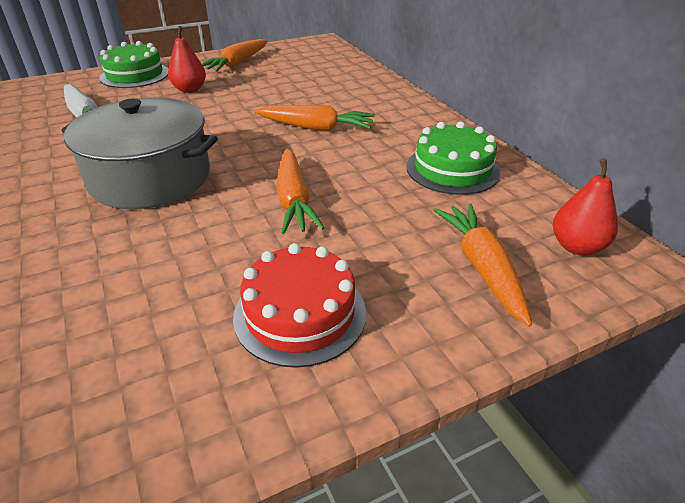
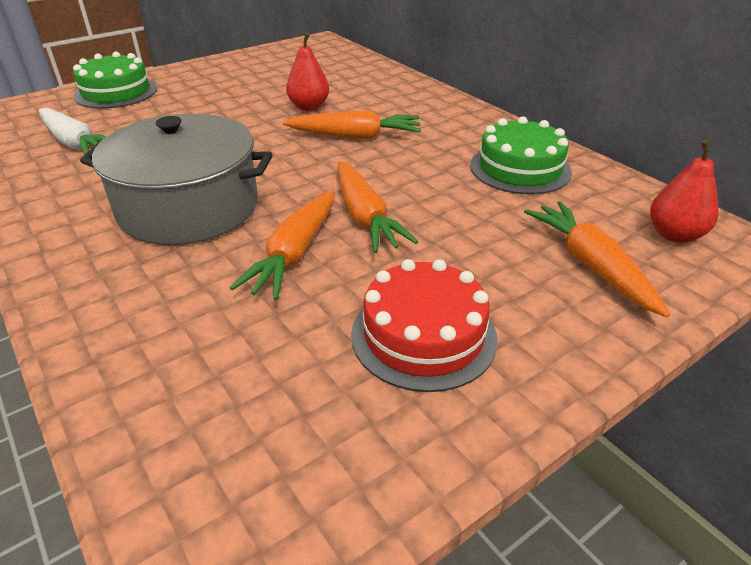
camera: 10 degrees left, 0 degrees up
(190, 90) = (191, 105): red pear -> red pear (309, 107)
(237, 63) = (234, 71): orange carrot -> orange carrot (295, 253)

